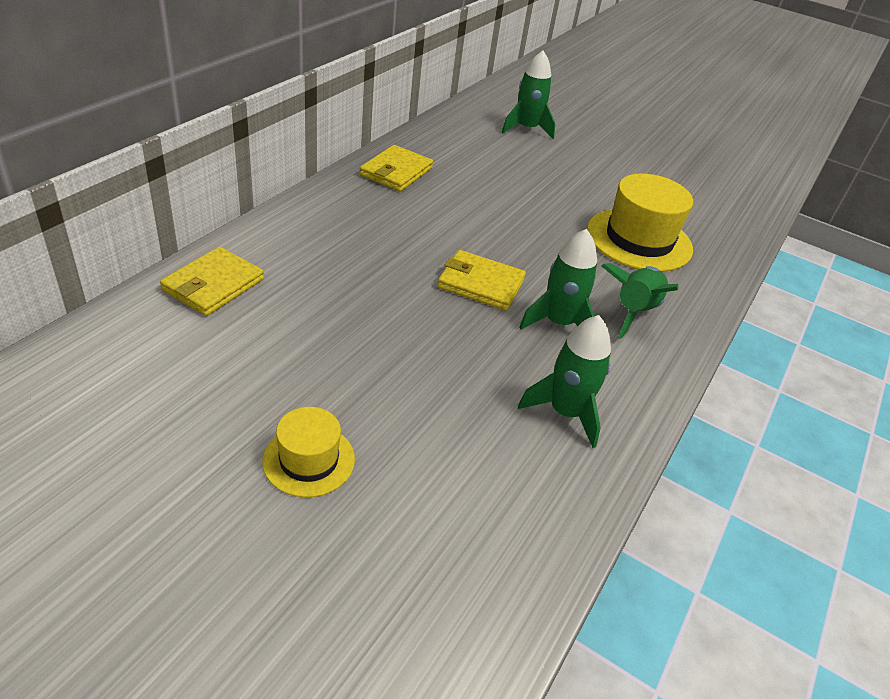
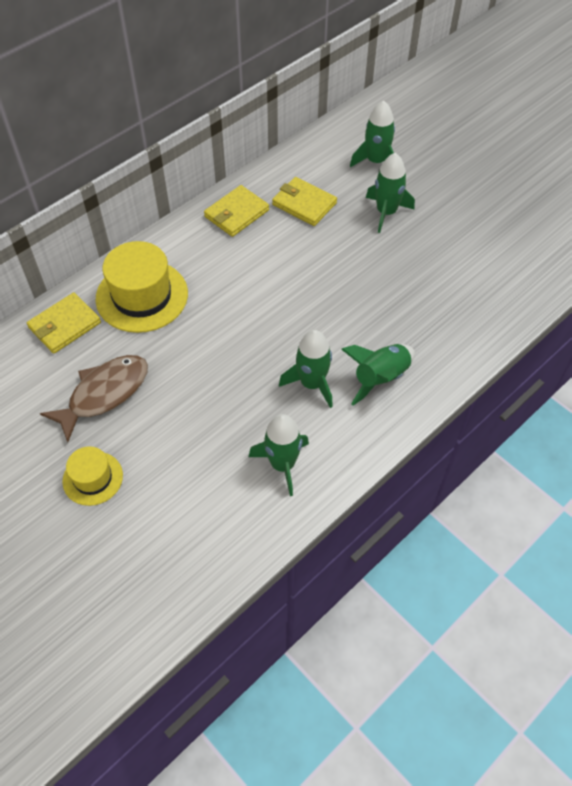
camera: 20 degrees right, 15 degrees up
(293, 356) = (104, 394): none -> brown fish
(480, 284) = (264, 340): yellow wallet -> yellow wallet (304, 204)
(559, 167) = (386, 212): none -> green rocket
(639, 239) = (422, 302): yellow hat -> yellow hat (142, 296)

